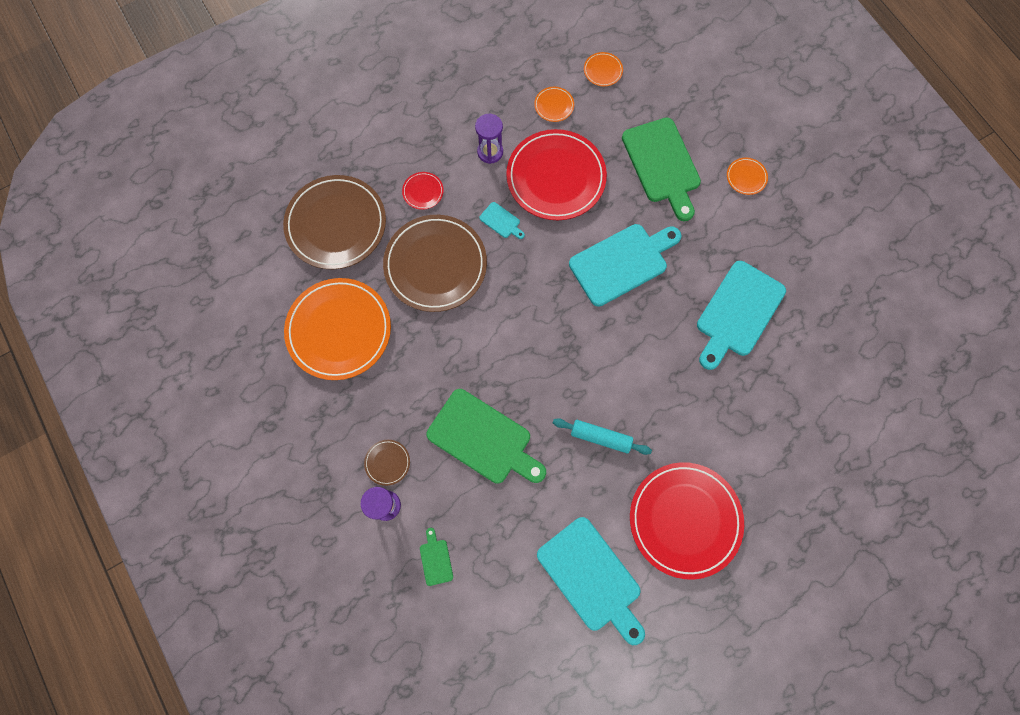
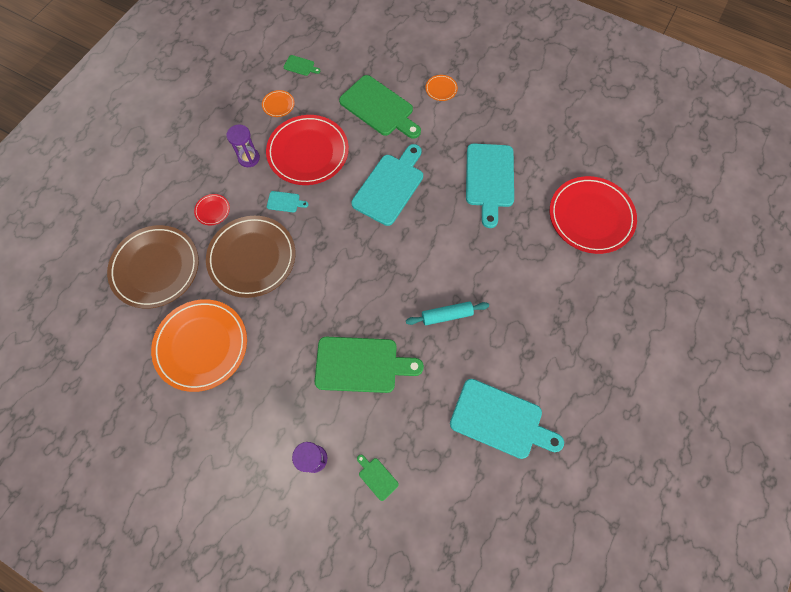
camera: 30 degrees left, 5 degrees down
(387, 462) = (297, 425): brown plate -> none
(603, 71) = (300, 66): orange plate -> green cutting board
(684, 520) = (540, 339): red plate -> red plate (590, 217)

